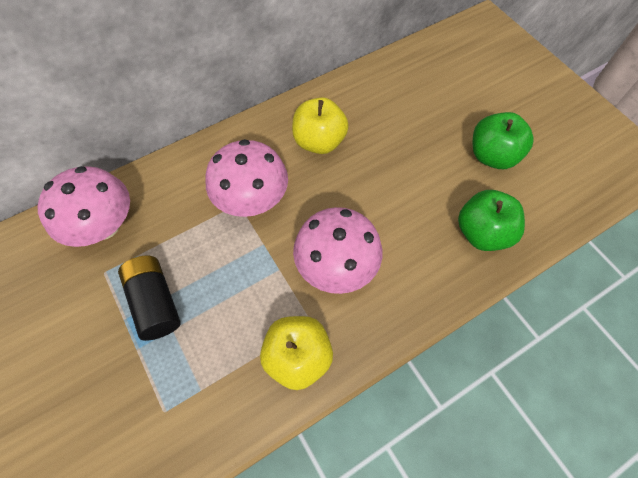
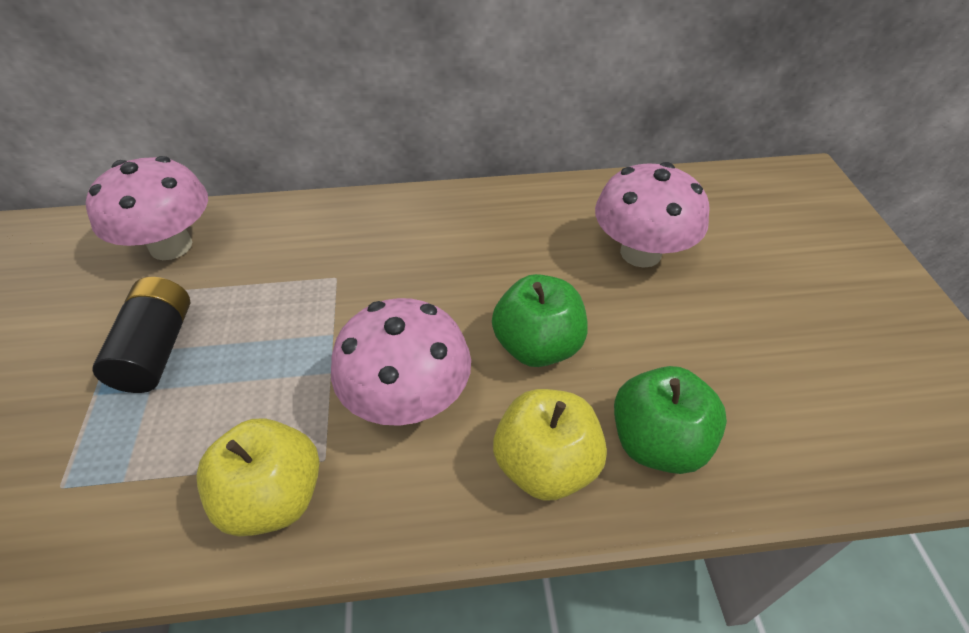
camera: 25 degrees right, 15 degrees down
(252, 200) = (355, 278): pink mushroom -> pink mushroom (640, 253)
(319, 141) = (486, 242): yellow apple -> yellow apple (545, 465)
(492, 156) = (732, 342): green apple -> green apple (537, 346)

